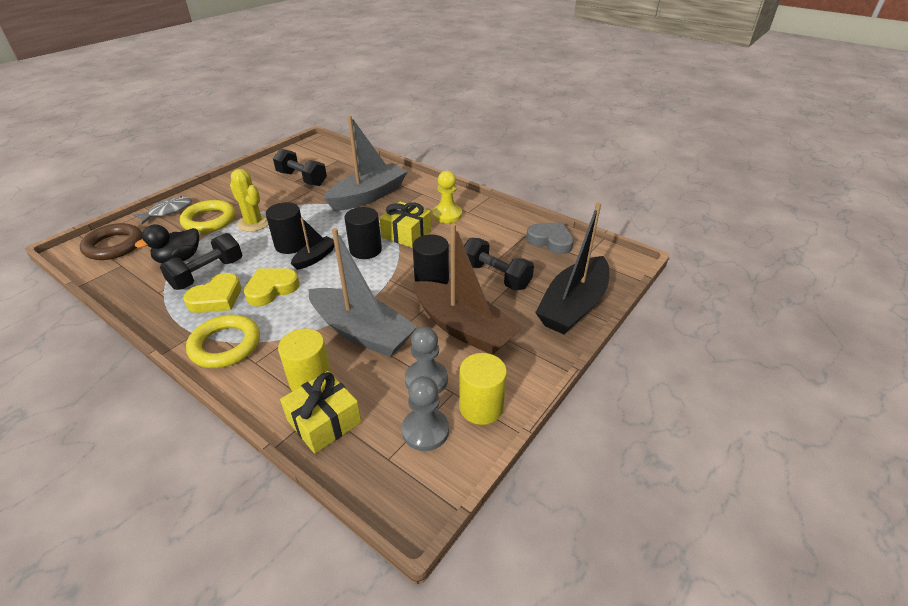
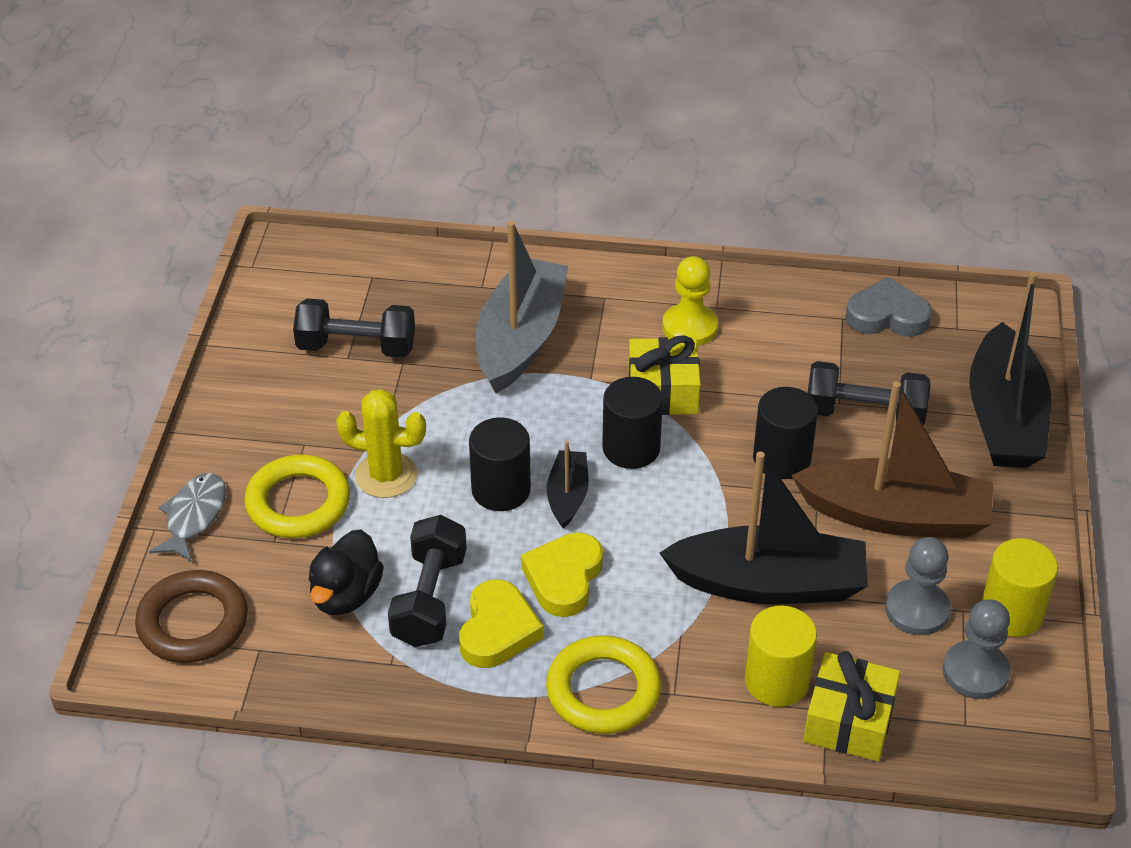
camera: 30 degrees left, 5 degrees up
(361, 332) = (768, 584): grey boat -> black boat

